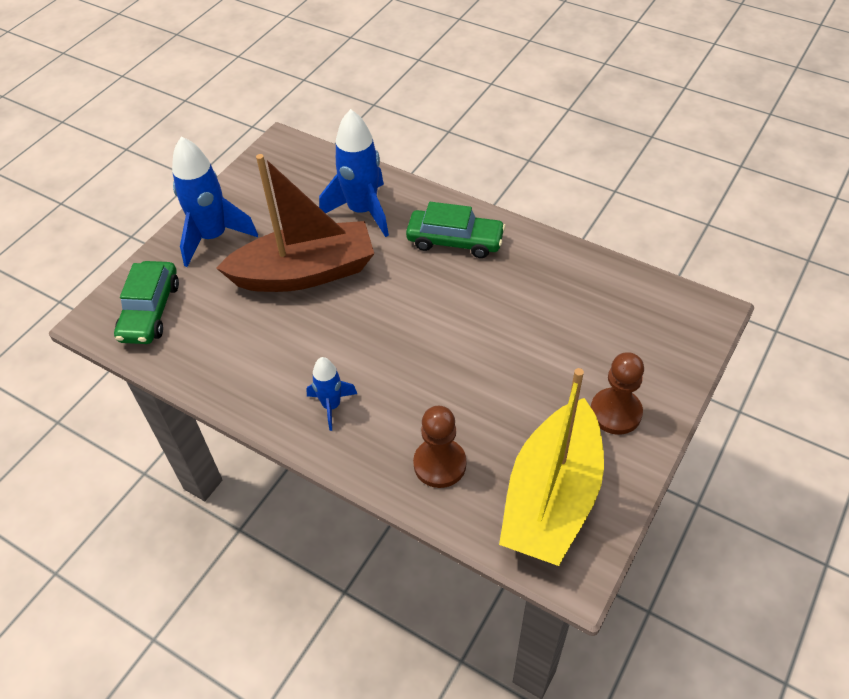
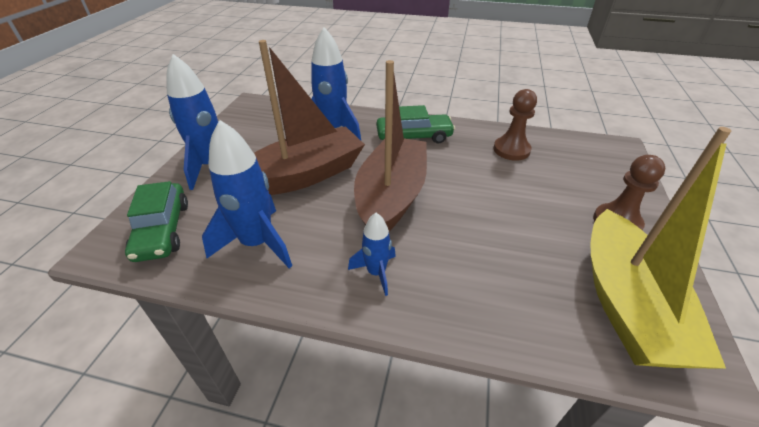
camera: 20 degrees left, 10 degrees down
(233, 347) = (257, 243): none -> blue rocket
(386, 322) = (391, 197): none -> brown boat
(439, 464) = (507, 300): brown pawn -> brown pawn (511, 150)

